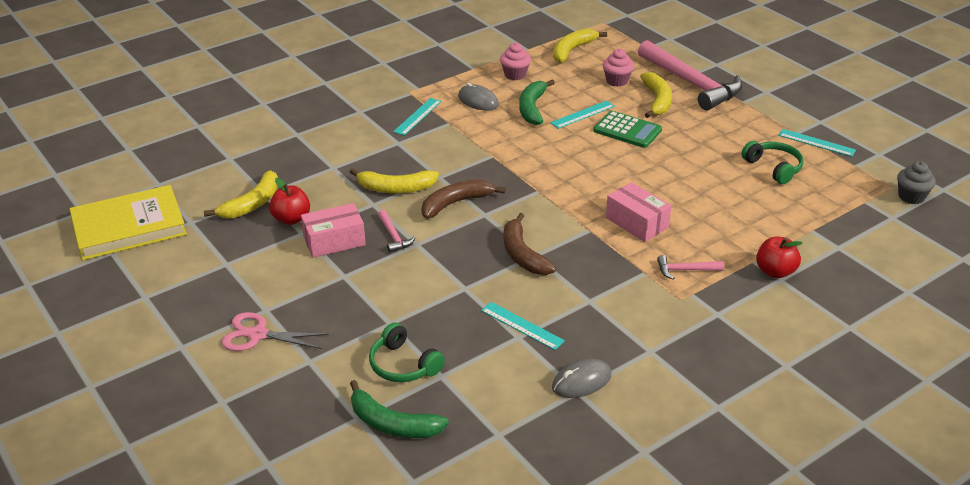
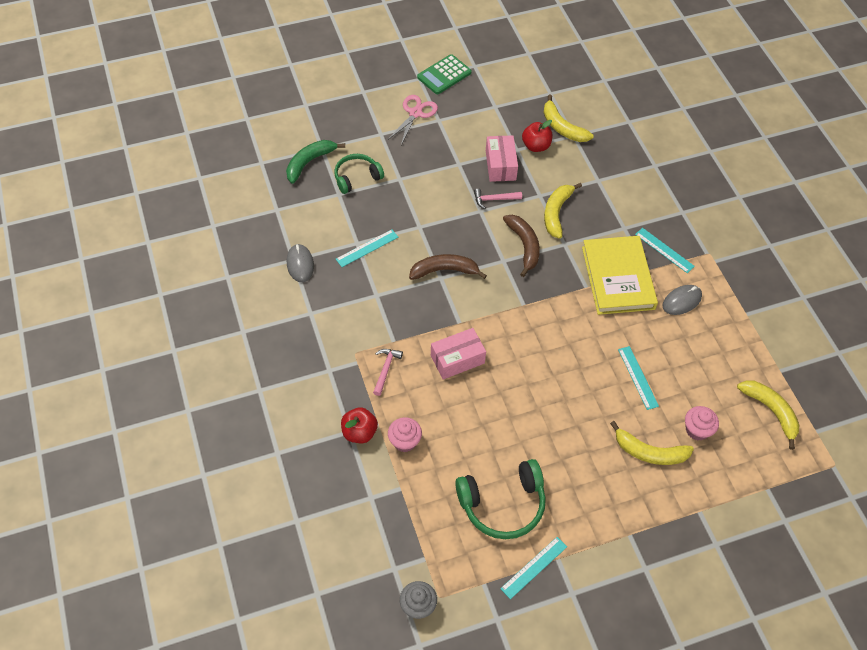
camera: 105 degrees right, 20 degrees up
(129, 227) = (554, 62): yellow book -> yellow book (617, 278)
(515, 75) = (726, 344): pink cupcake -> pink cupcake (404, 441)
(532, 108) = (659, 340): green banana -> none
(627, 130) = (600, 405): green calculator -> green calculator (444, 75)
(692, 84) = (676, 499): pink hammer -> none
(773, 168) = (502, 504): green headphones -> green headphones, size x1.52

